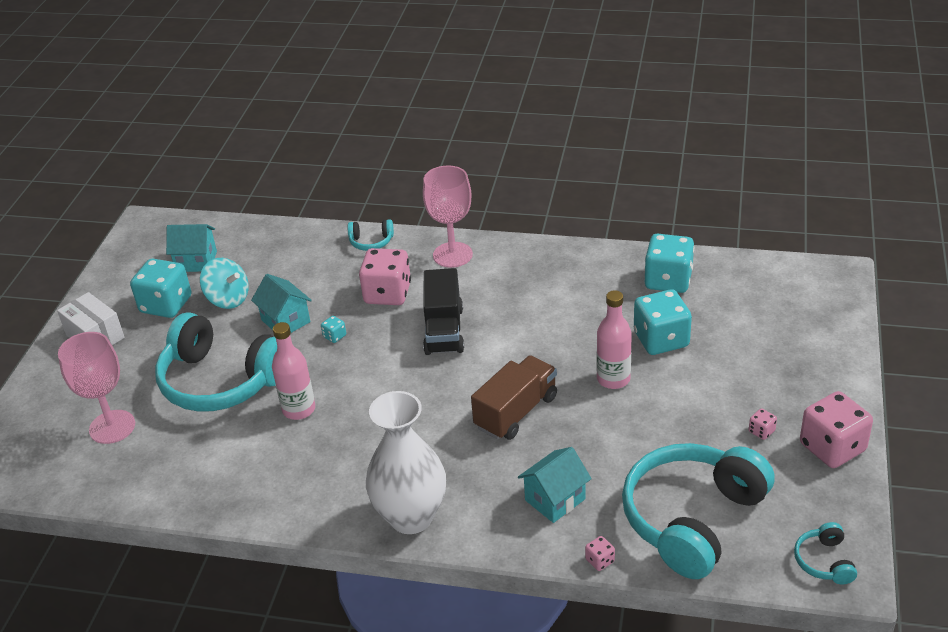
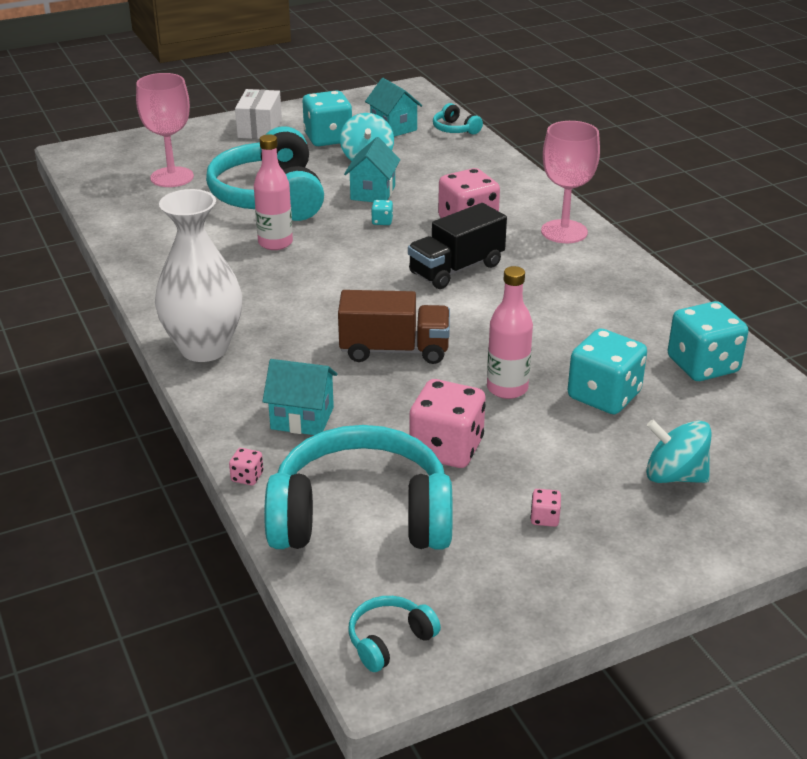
camera: 50 degrees right, 5 degrees down
(371, 242) = (524, 187): turquoise headphones -> turquoise headphones (455, 129)
(766, 354) = (674, 476): none -> turquoise spinning top
(832, 447) = (579, 583): pink dice -> pink dice (446, 448)

